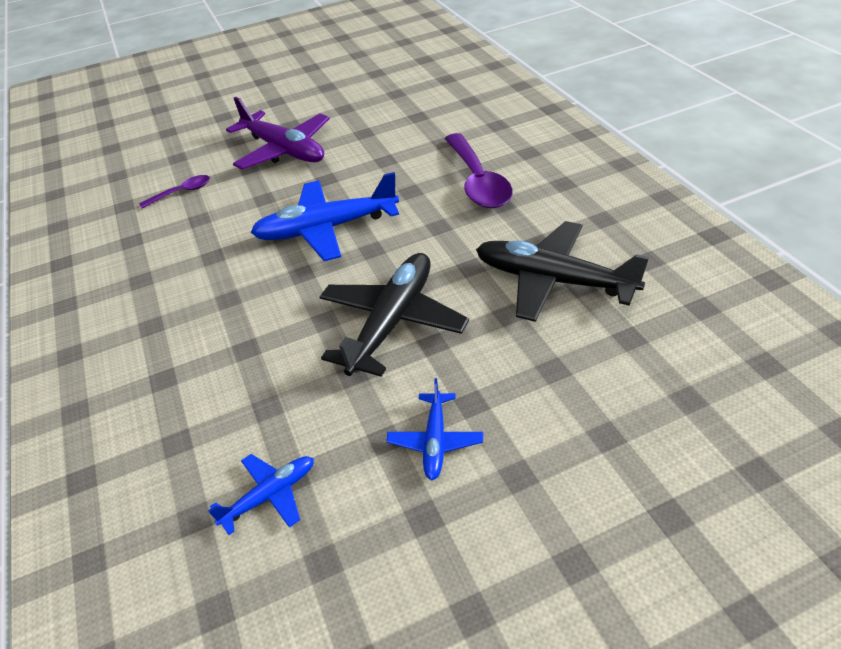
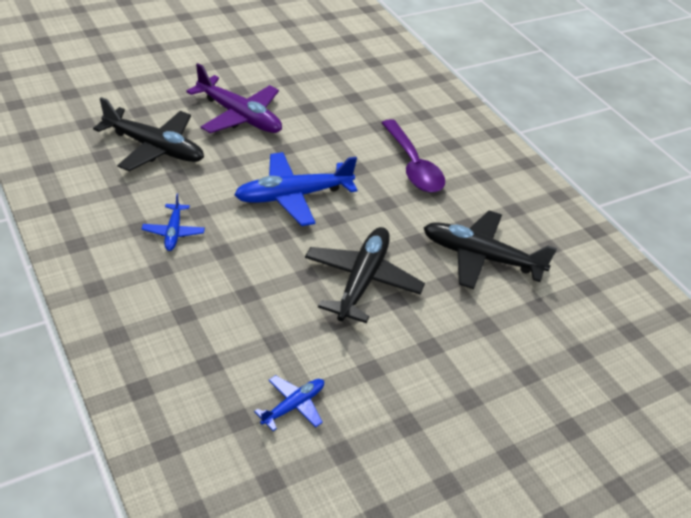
camera: 15 degrees left, 0 degrees up
(182, 192) = (154, 148): purple spoon -> black plane
(435, 441) = (408, 372): blue plane -> blue plane (173, 232)

